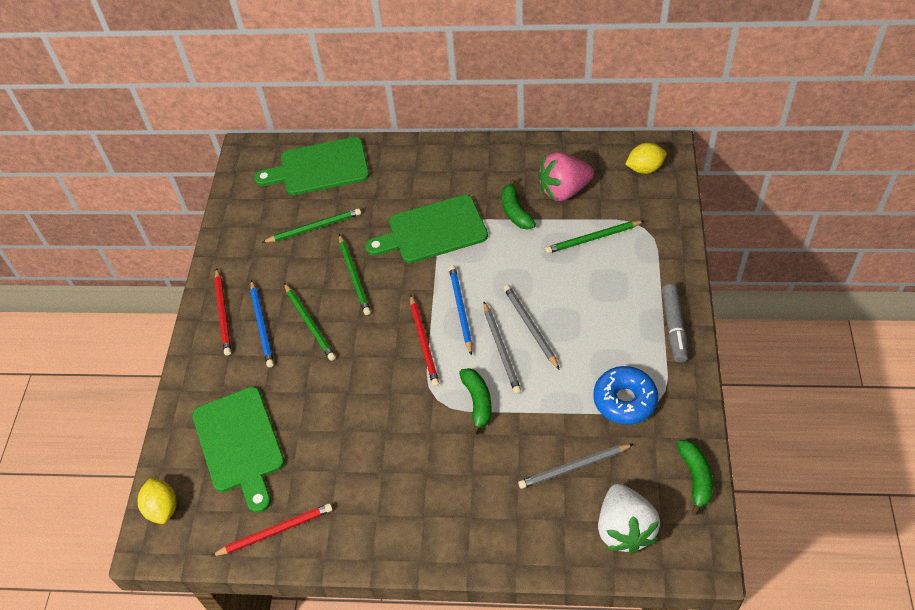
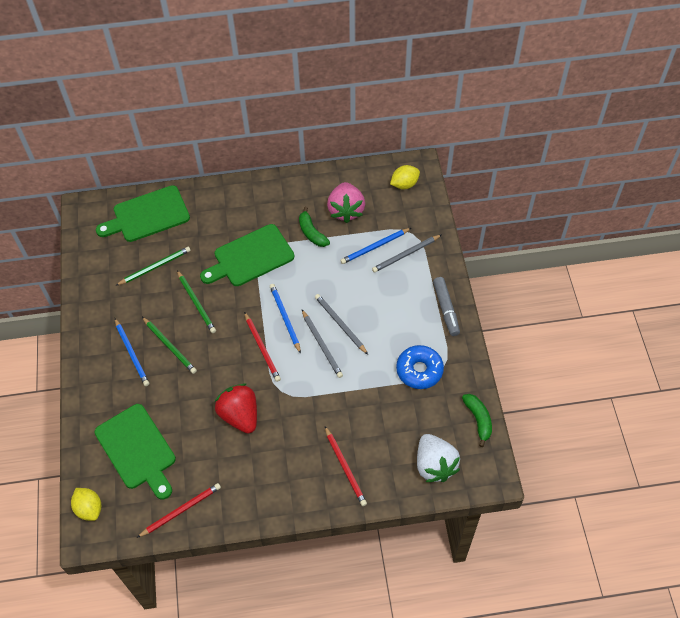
camera: 15 degrees left, 5 degrees up
(223, 313) = (98, 348): red pencil -> red pencil (345, 467)
(378, 422) = (240, 415): none -> red strawberry
(477, 402) = (312, 389): green banana -> none
(564, 190) = (346, 210): pink strawberry -> pink strawberry turned 60 degrees counterclockwise
(574, 467) = (391, 426): grey pencil -> grey pencil (406, 254)
(593, 238) = (375, 247): green pencil -> blue pencil

